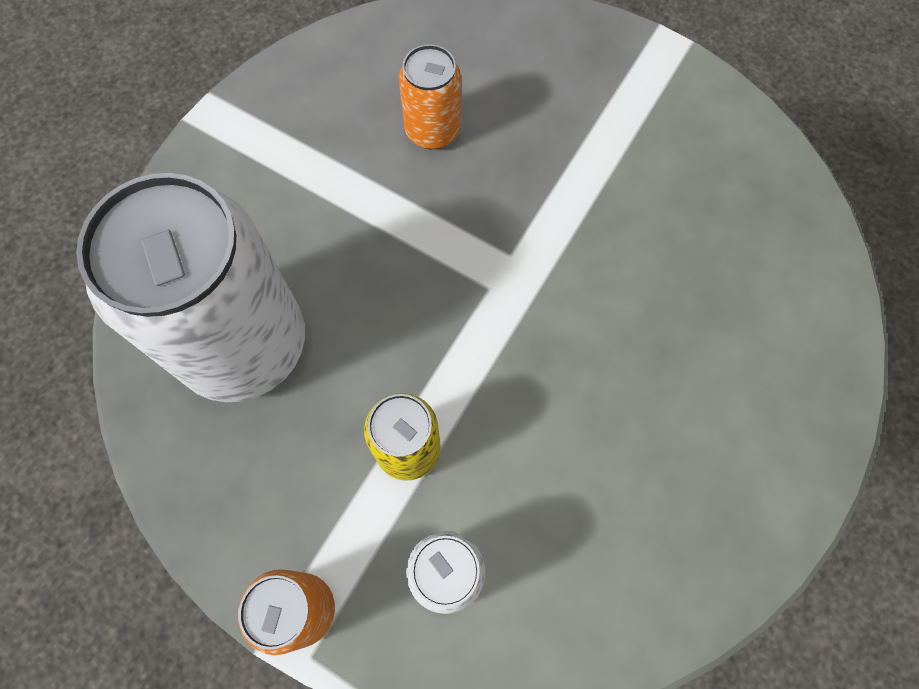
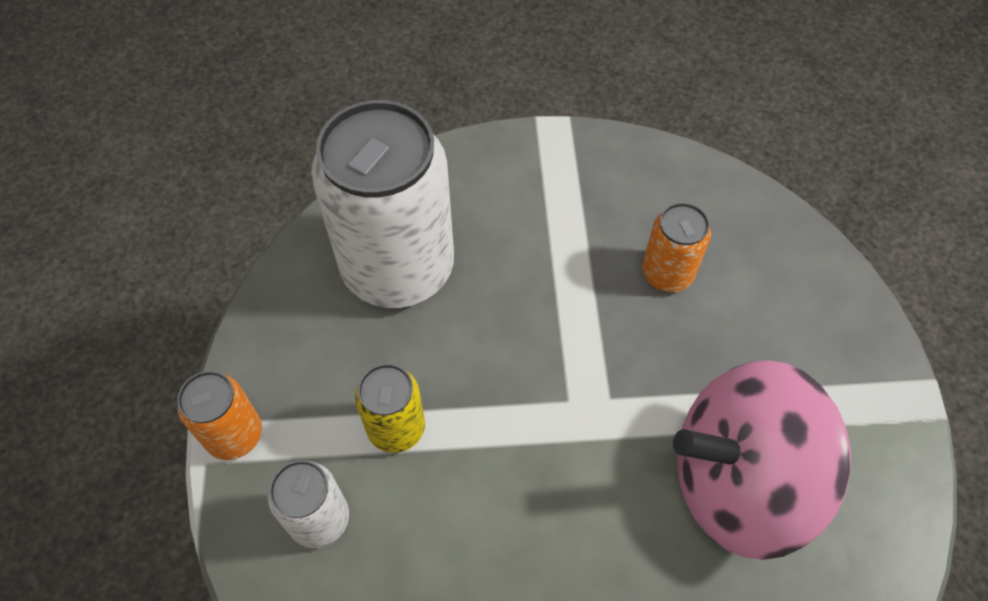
camera: 55 degrees right, 10 degrees down
(647, 211) = (739, 481): none -> pink spinning top

